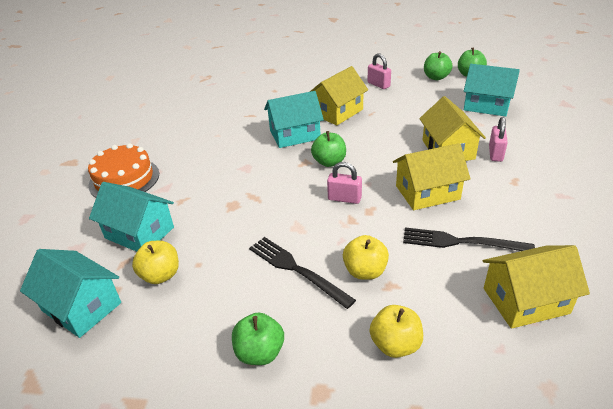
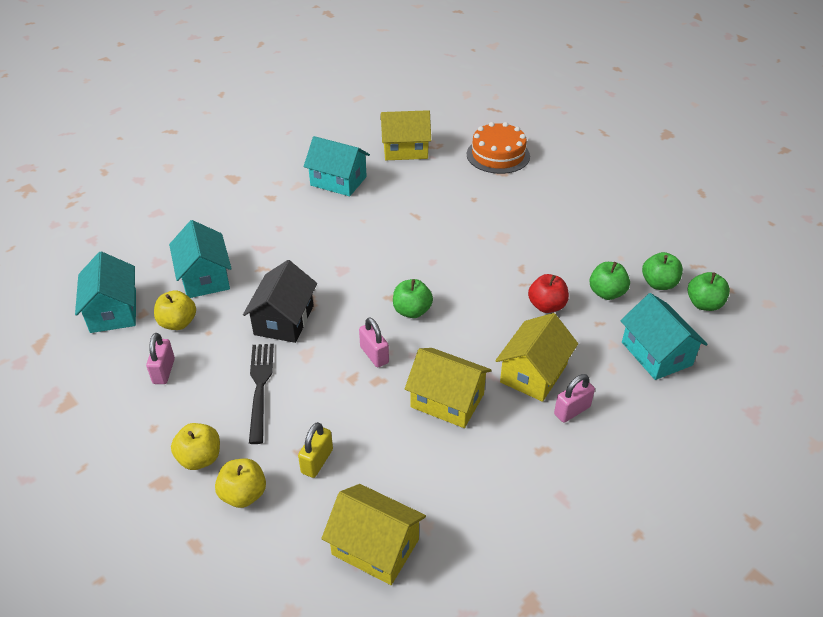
camera: 40 degrees right, 5 degrees up
(124, 179) = (248, 220): orange cake -> orange cake (498, 155)
(249, 219) = (284, 320): none -> black house
(260, 352) = (164, 427): green apple -> green apple (606, 293)
(294, 135) = (423, 262): turquoise house -> turquoise house (338, 181)
(337, 112) = (495, 262): yellow house -> yellow house (405, 150)
(365, 271) = (301, 427): yellow apple -> yellow apple (200, 458)
(378, 85) = (582, 254): pink padlock -> pink padlock (163, 371)
(400, 116) = (546, 306): none -> red apple
(409, 282) = (317, 461): none -> yellow padlock
(461, 242) = (404, 463): black fork -> none

